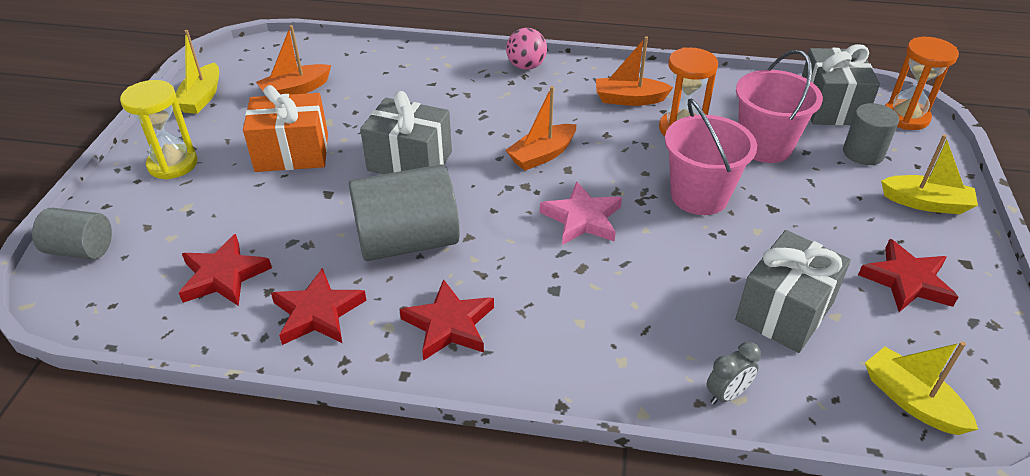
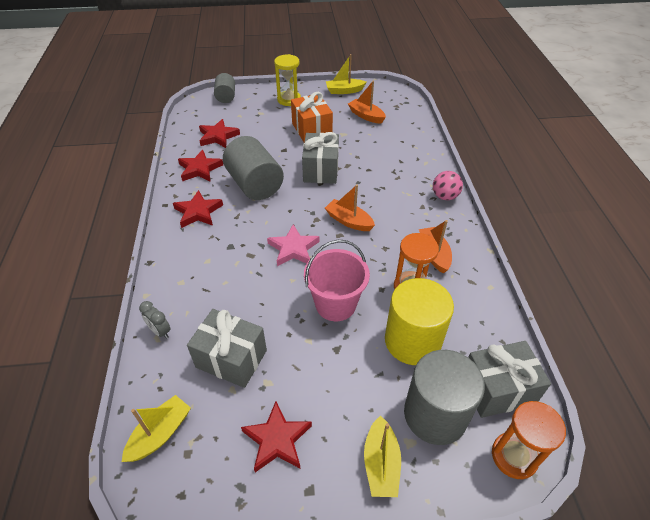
camera: 75 degrees right, 5 degrees up
(764, 146) = (412, 341): pink bucket -> yellow cylinder
(863, 153) = (435, 414): grey cylinder -> grey cylinder, size x1.75

